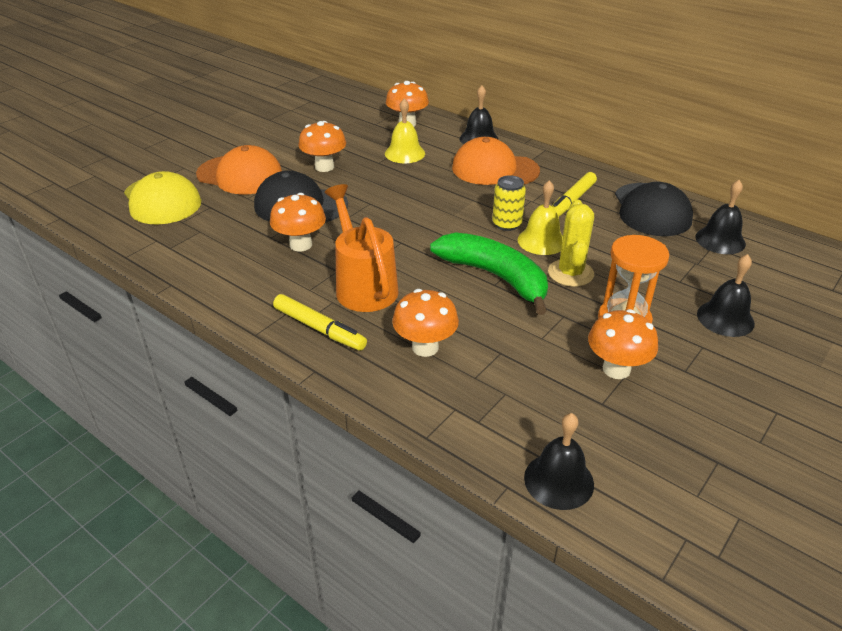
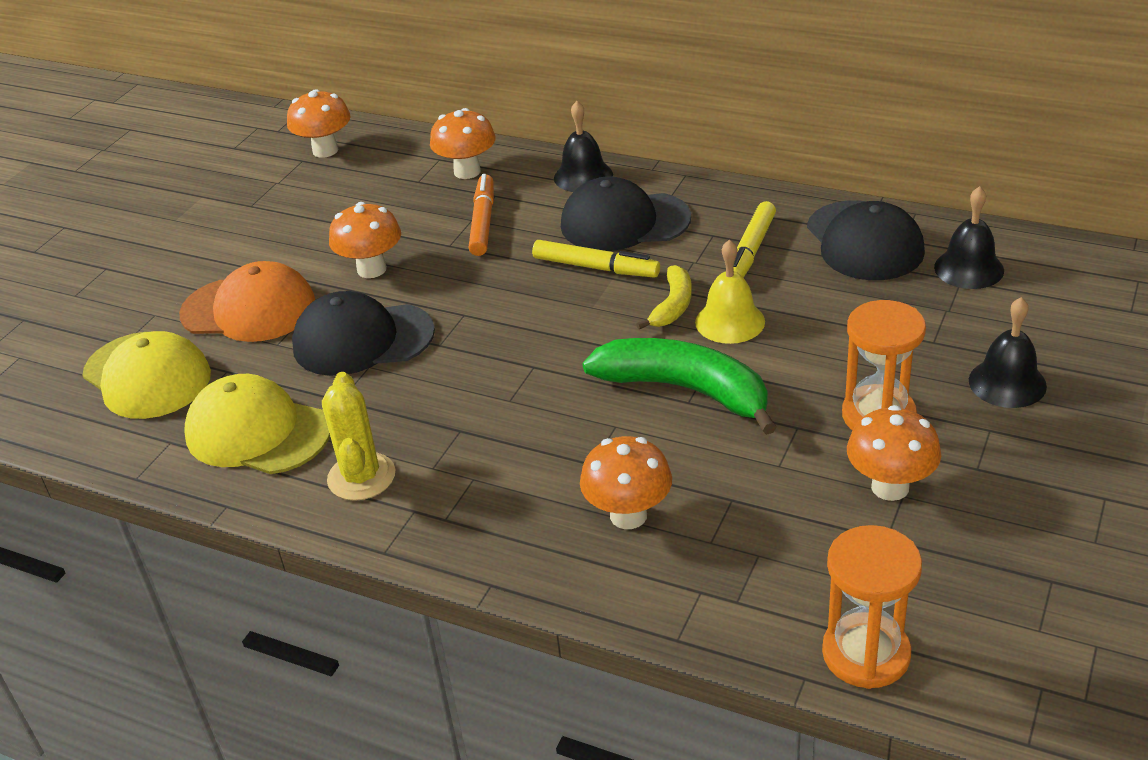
camera: 10 degrees left, 0 degrees up
(211, 245) = (257, 432): none -> yellow cap
(301, 245) = (390, 402): orange mushroom -> orange mushroom (325, 150)
(319, 328) = (472, 522): yellow marker -> yellow marker (596, 267)
(363, 285) = (507, 444): orange watering can -> none
(404, 153) = (483, 222): yellow bell -> orange marker
(494, 169) = (624, 222): orange cap -> black cap
(507, 224) = (673, 306): yellow can -> yellow banana
(559, 480) = (866, 654): black bell -> orange hourglass
(570, 273) = (785, 362): yellow cactus -> yellow cactus (361, 477)

